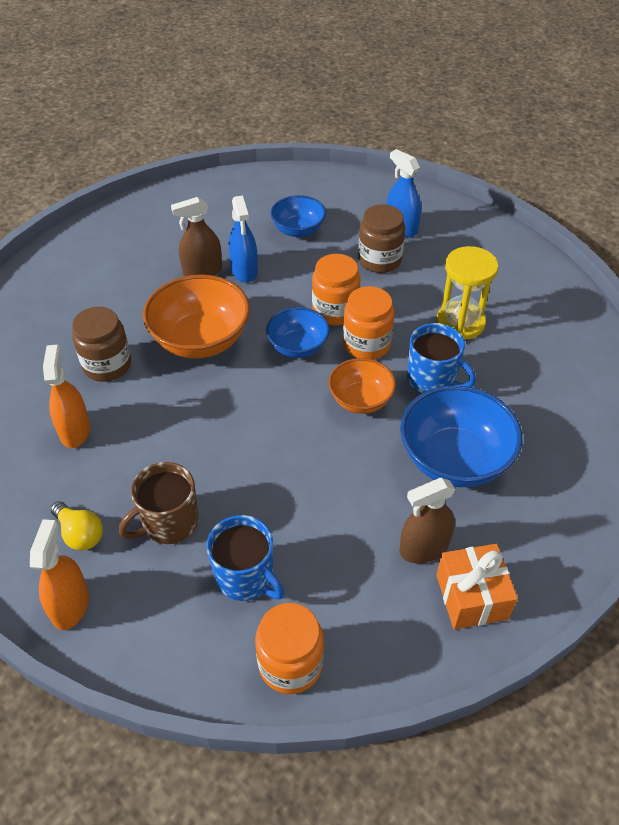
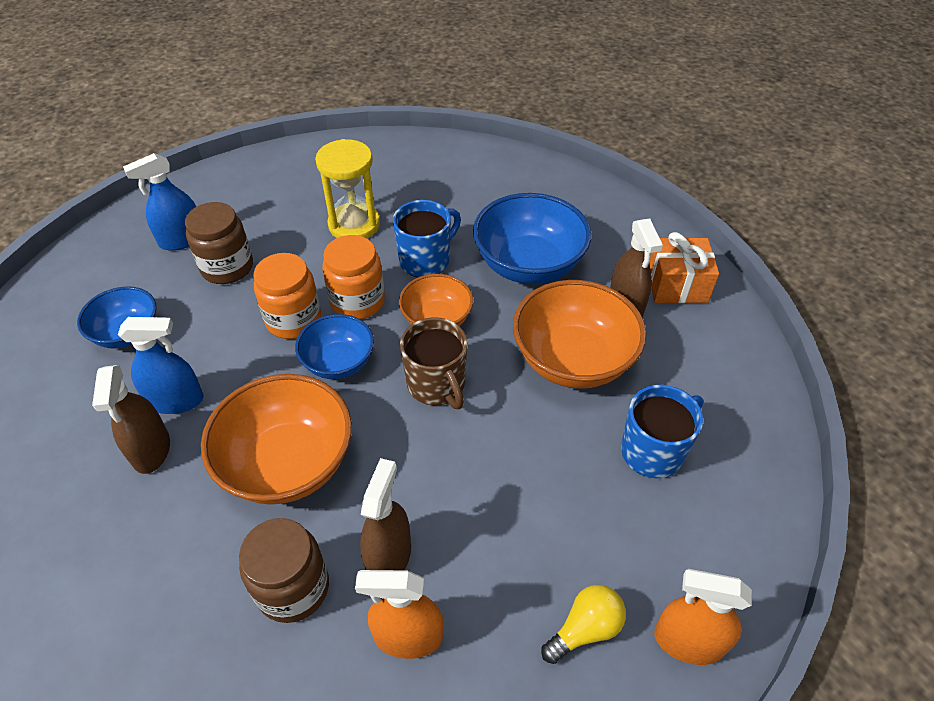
camera: 80 degrees left, 0 degrees up
(132, 409) = (389, 557): none -> brown spray bottle
(169, 523) = (578, 521): brown mug -> brown mug (437, 385)
(290, 664) = (749, 424): orange jar -> none
(338, 507) = (573, 360): none -> orange bowl

